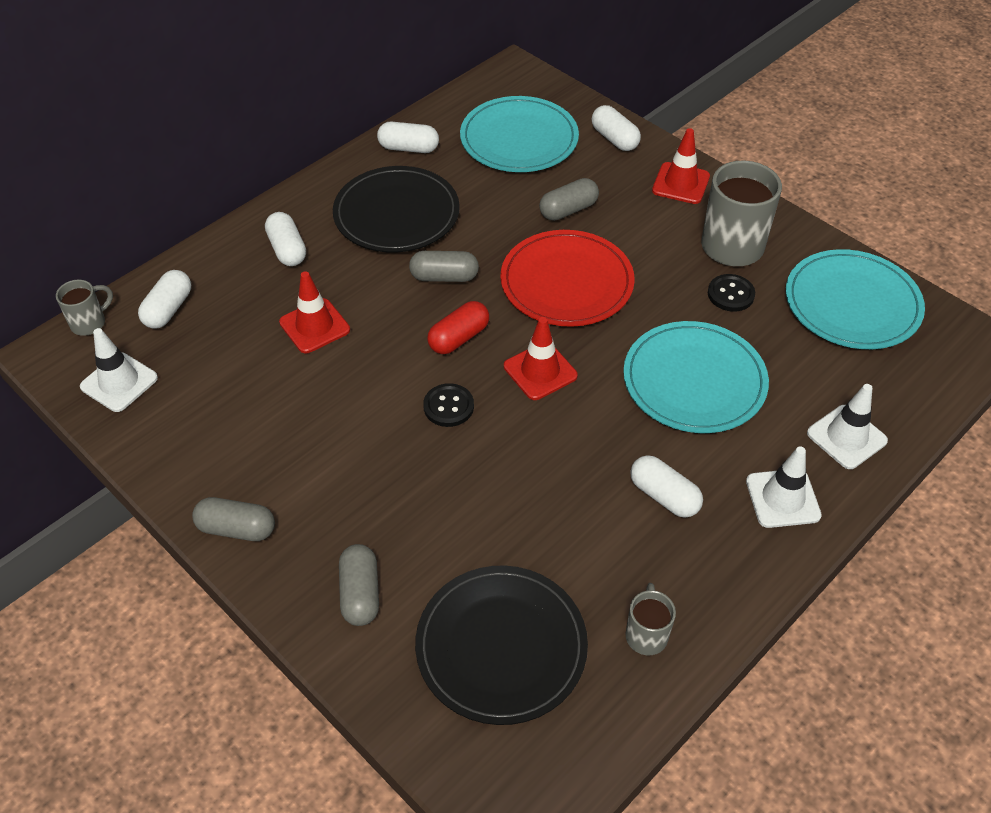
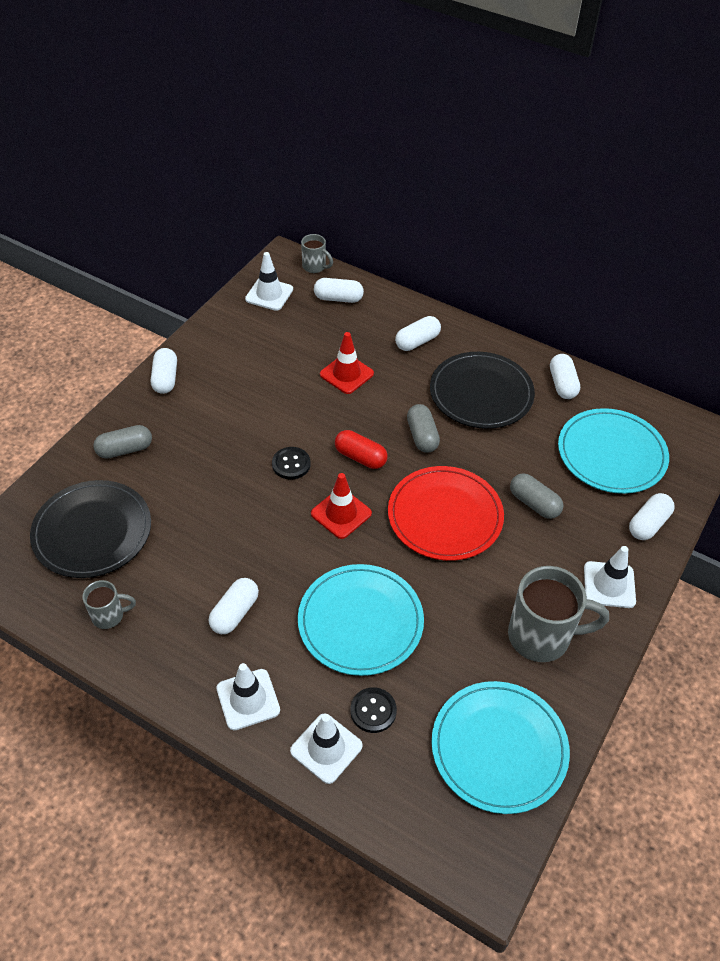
camera: 75 degrees right, 0 degrees up
(237, 529) = (165, 379): grey capsule -> white capsule
(680, 183) = (609, 585): red traffic cone -> white traffic cone
(730, 294) = (474, 640): black button -> black button (373, 711)

